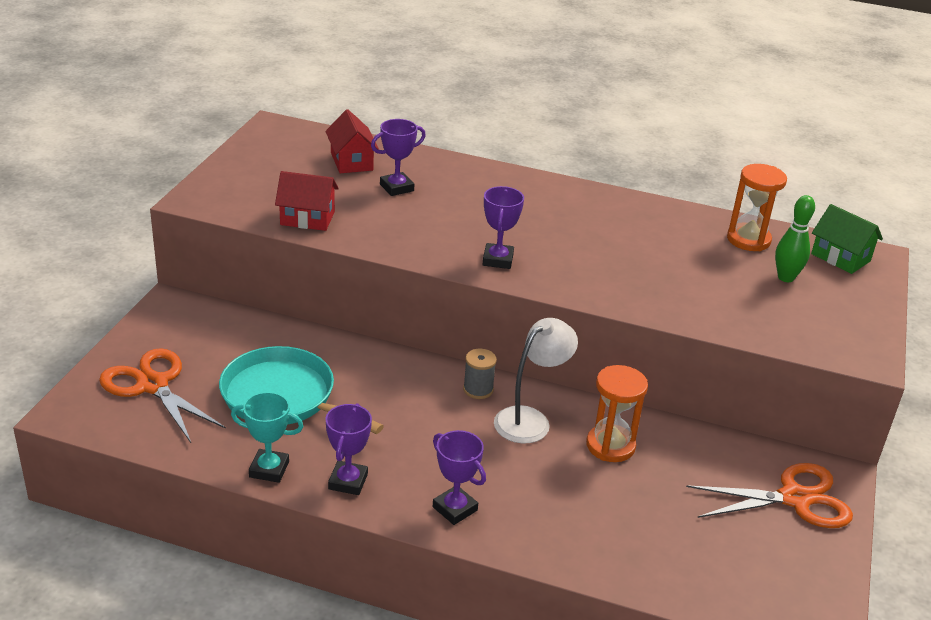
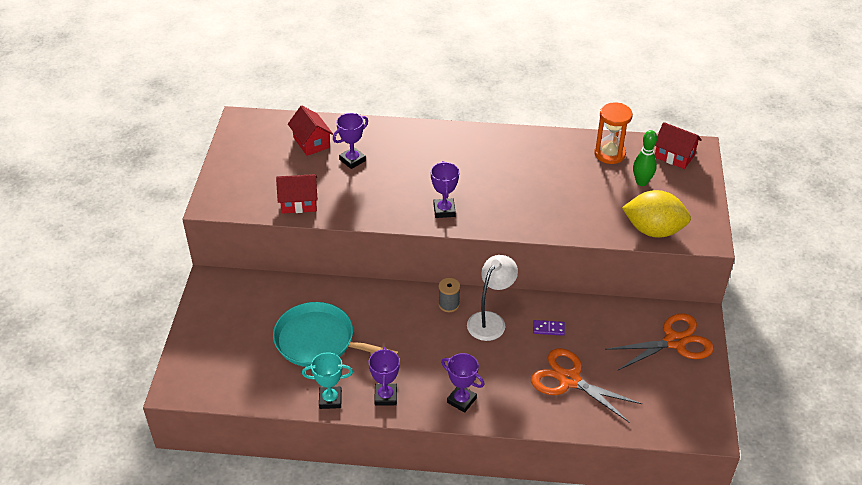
camera: 10 degrees left, 10 degrees up
(153, 385) = (225, 352): orange scissors -> orange scissors (569, 380)
(610, 446) = (548, 329): orange hourglass -> purple domino
(789, 334) = (653, 230): none -> yellow lemon
(840, 257) = (674, 156): green house -> red house

